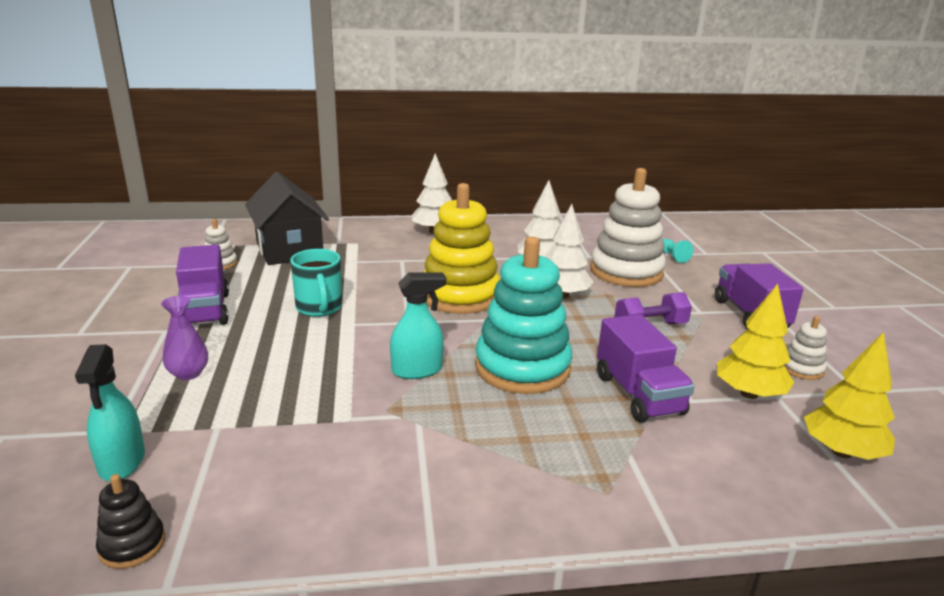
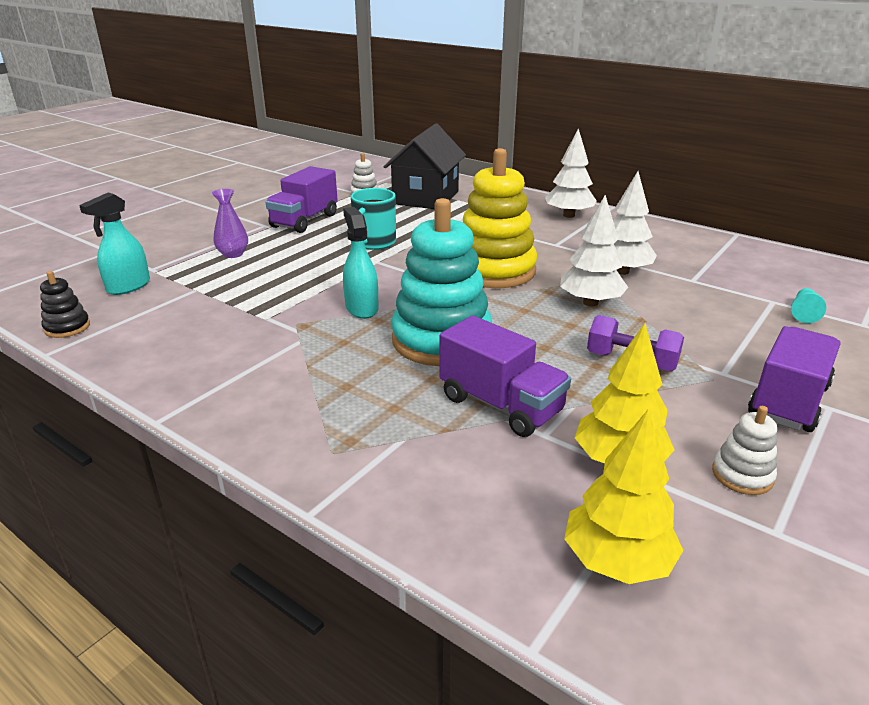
camera: 45 degrees right, 5 degrees up
(417, 370) = (361, 308): turquoise spray bottle -> turquoise spray bottle turned 135 degrees counterclockwise
(626, 272) = (707, 307): white stacking toy -> none
(638, 394) = (501, 405): purple truck -> purple truck turned 75 degrees counterclockwise

